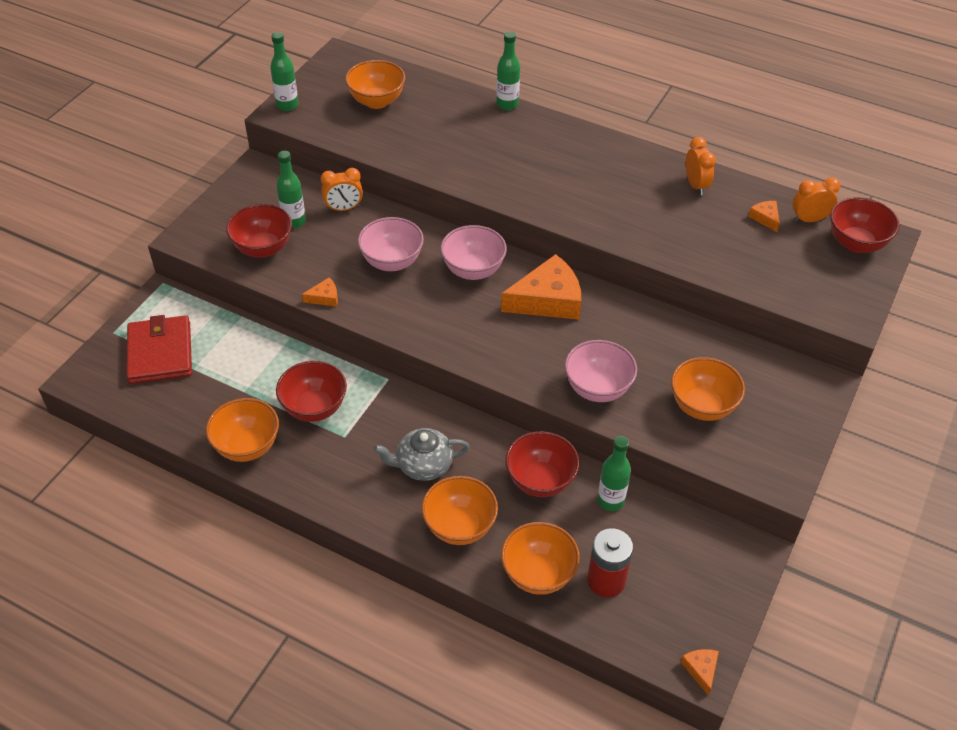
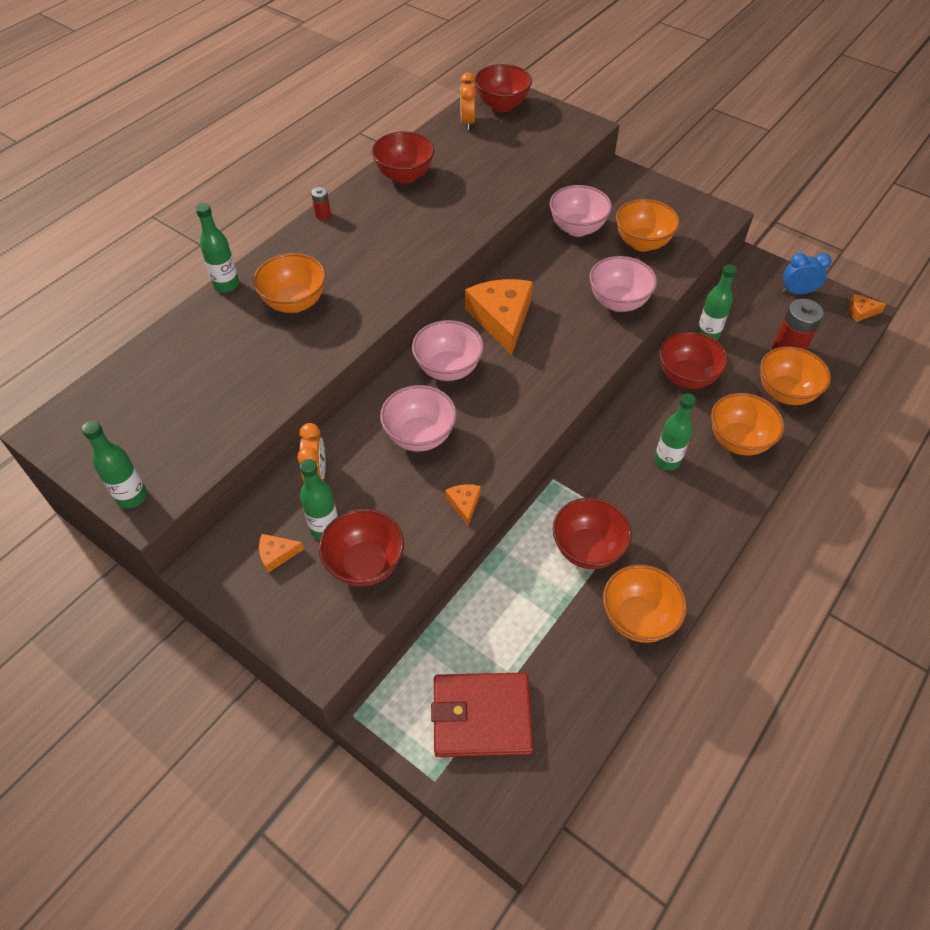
camera: 80 degrees left, 5 degrees up
(377, 101) = (167, 400): orange bowl -> orange bowl (295, 303)
(423, 465) = (667, 460): grey teapot -> green bottle
(616, 142) = (323, 215): none -> red battery
(696, 185) = (404, 176): orange clock -> red bowl
(706, 348) = (577, 228): none -> pink bowl
(714, 597) = (797, 292): none -> blue clock
(765, 218) = (459, 145): orange cheese -> orange cheese (277, 554)

